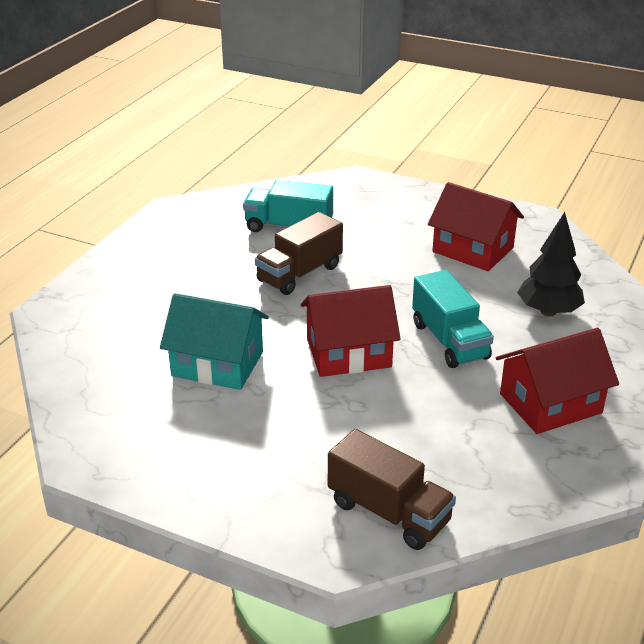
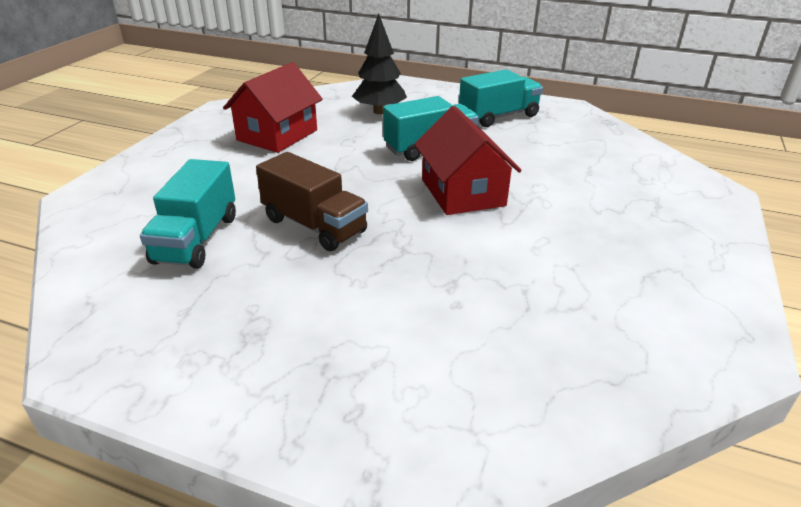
camera: 95 degrees left, 0 degrees up
(217, 364) = (509, 270): turquoise house -> none
(389, 512) = (658, 172): brown truck -> none
(550, 403) = (498, 116): red house -> turquoise truck

